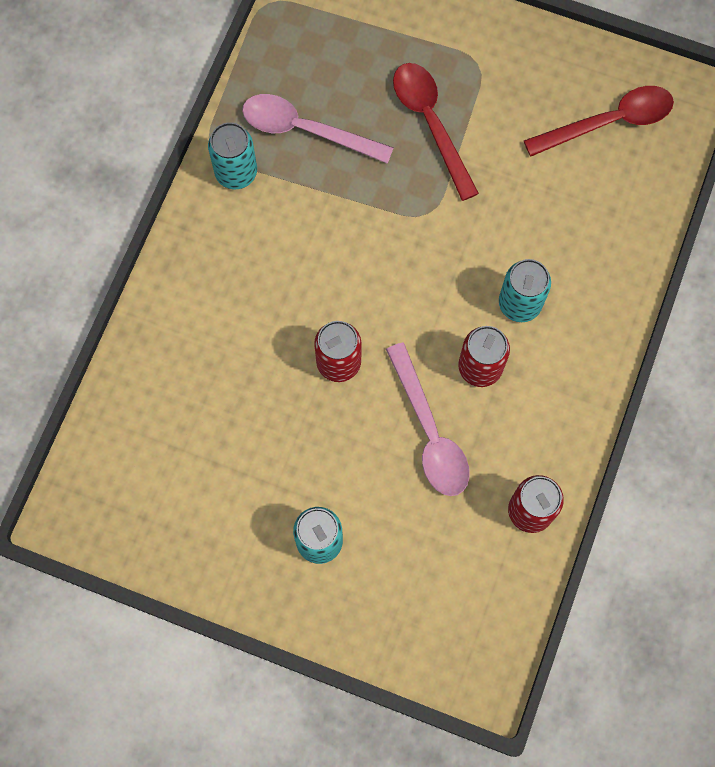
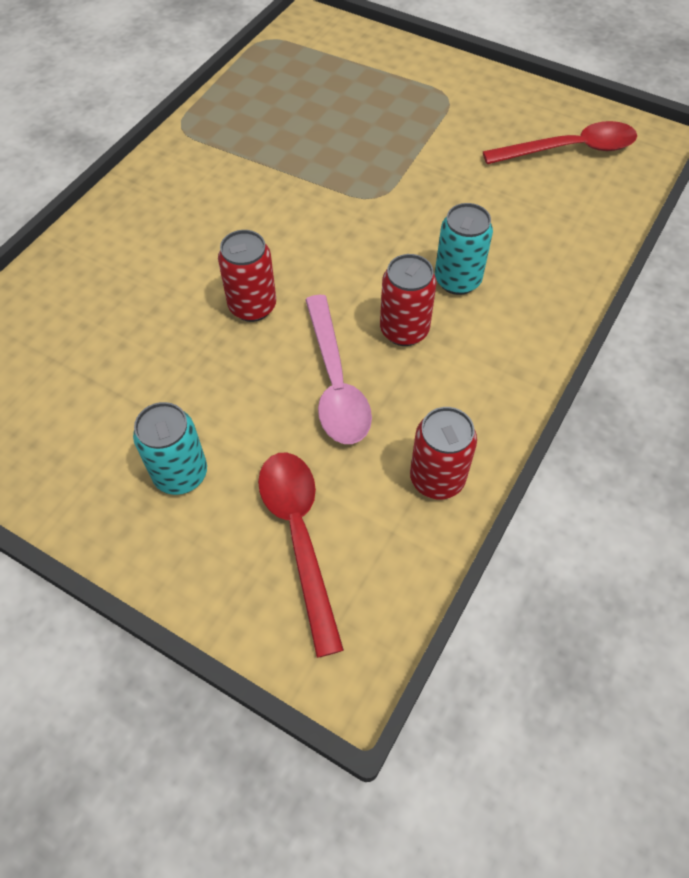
camera: 10 degrees right, 15 degrees down
(236, 173) = (197, 146): turquoise can -> none
(306, 130) = (273, 124): pink spoon -> none
(431, 124) = (394, 132): red spoon -> red spoon (299, 537)

